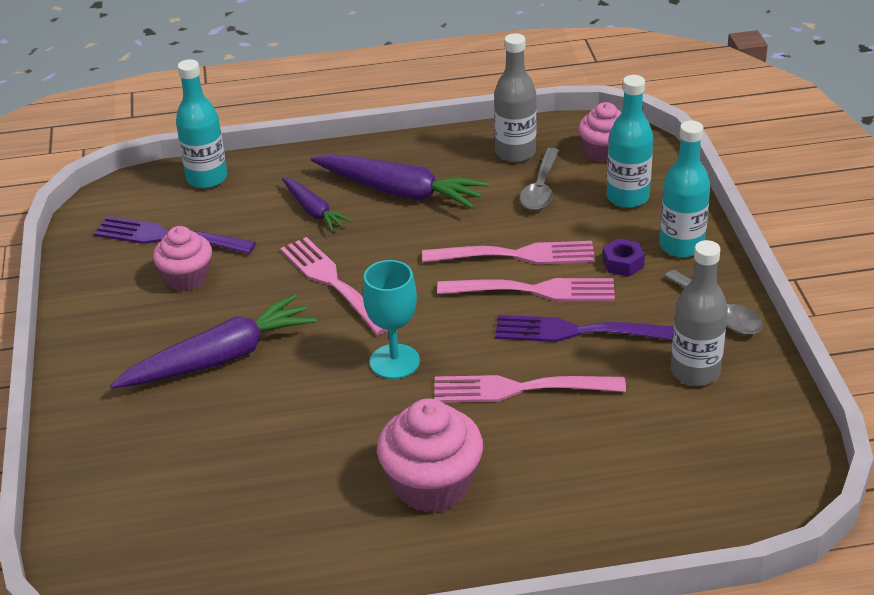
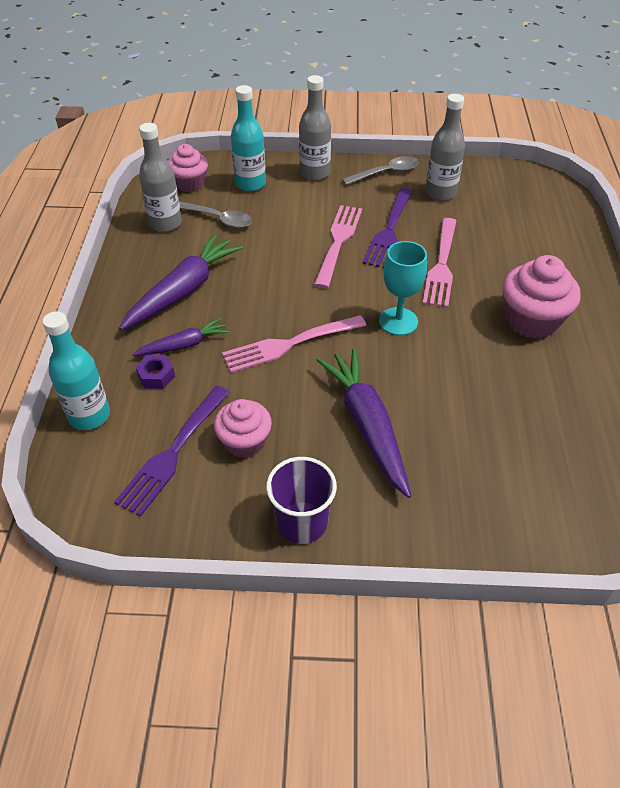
camera: 80 degrees left, 10 degrees up
(91, 332) = (302, 522): none -> purple cup
(516, 255) = (294, 243): pink fork -> none
(623, 263) = (323, 199): purple nut -> purple nut (156, 376)
(681, 246) = (314, 173): turquoise bottle -> grey bottle

